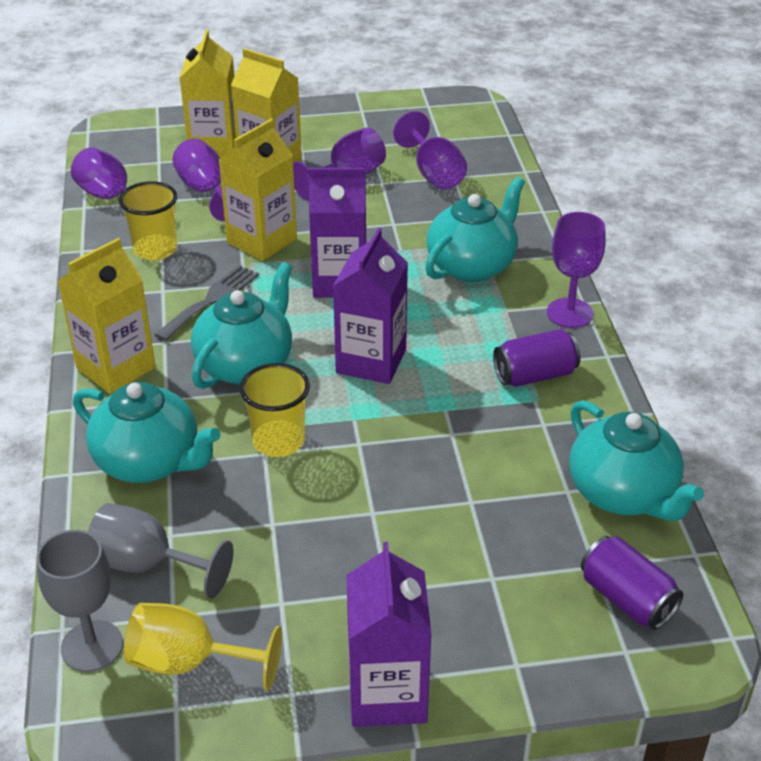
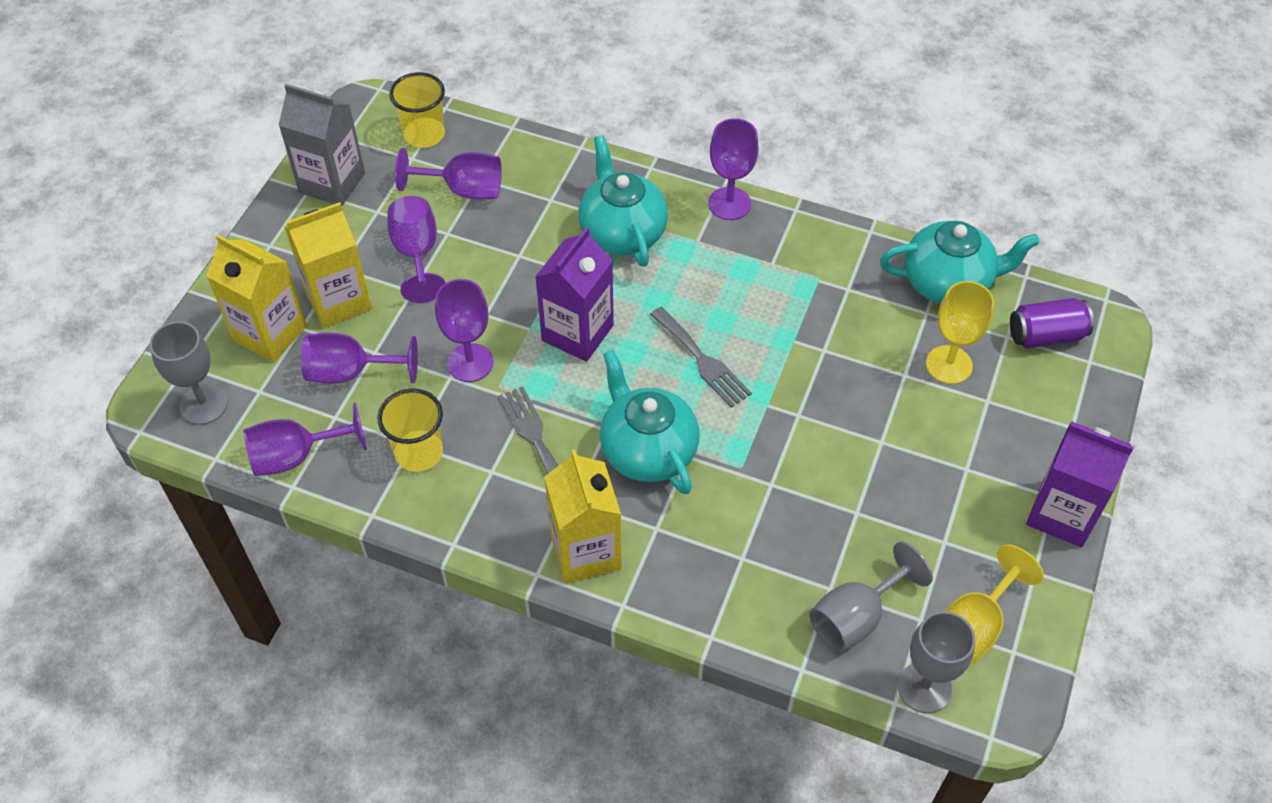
camera: 60 degrees left, 15 degrees up
(129, 145) = (203, 404): none -> grey goblet
(149, 462) = (732, 571): turquoise teapot -> none
(262, 241) = (470, 363): yellow carton -> purple goblet
(278, 441) = (762, 468): yellow cup -> yellow cup (424, 134)
(371, 361) = (702, 360): purple carton -> grey fork
(379, 117) = (332, 183): none -> grey carton
(513, 531) = (949, 365): none -> yellow goblet
(535, 375) = (789, 264): purple can -> none

